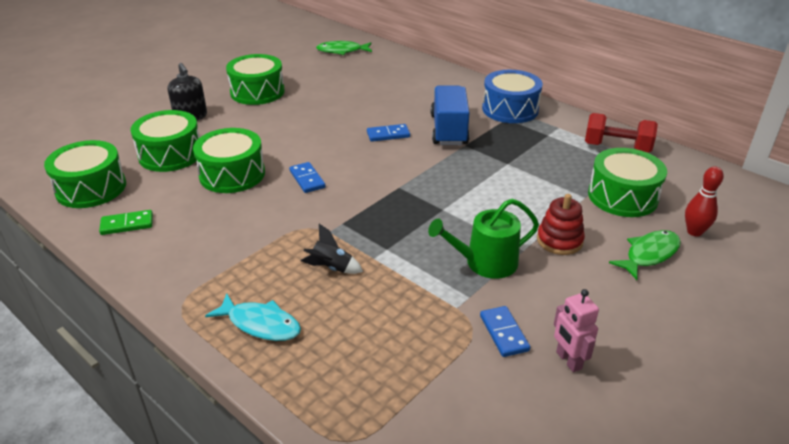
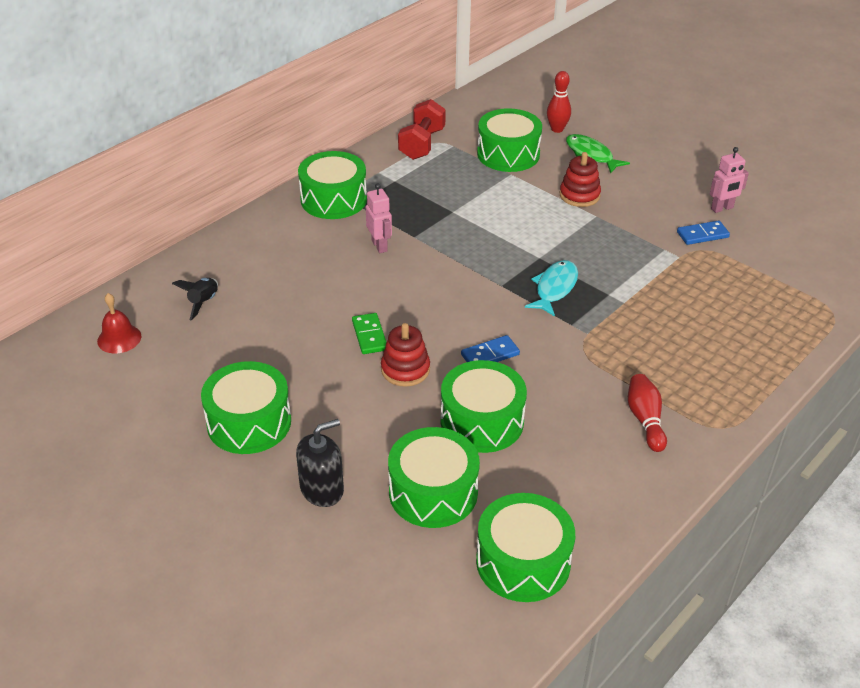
camera: 90 degrees left, 5 degrees up
(127, 224) = (598, 502): green domino -> green domino (369, 335)
(207, 257) = (645, 420): none -> red bowling pin
(260, 324) = (731, 370): turquoise fish -> turquoise fish (554, 288)
(296, 143) = (405, 369): none -> red stacking toy
(331, 268) = (644, 329): black rocket -> black rocket (203, 303)
(342, 51) = (119, 338): green fish -> red bell
(388, 134) = (388, 292): blue domino -> none
(449, 130) = (380, 246): blue truck -> pink robot
(485, 263) = (618, 237): green watering can -> none
(510, 109) = (333, 199): blue drum -> green drum

